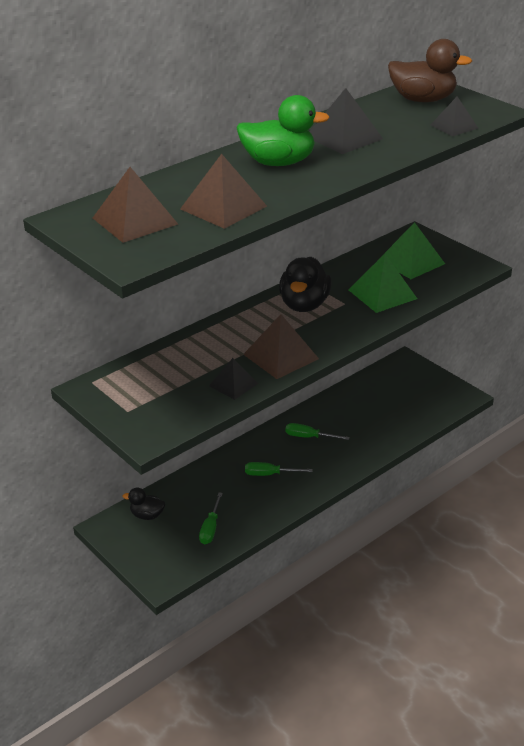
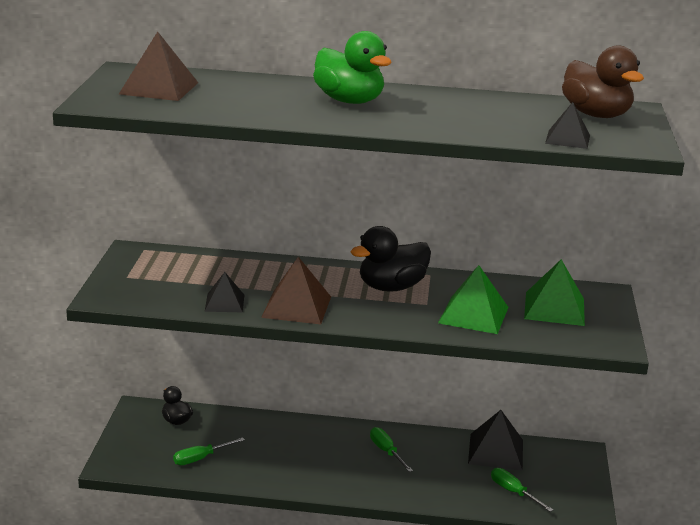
camera: 45 degrees right, 10 degrees down
(223, 207) = (232, 106): brown pyramid -> none
(270, 474) = (307, 455): green screwdriver -> green screwdriver (513, 492)
(344, 137) = (447, 108): black pyramid -> black pyramid (495, 451)

